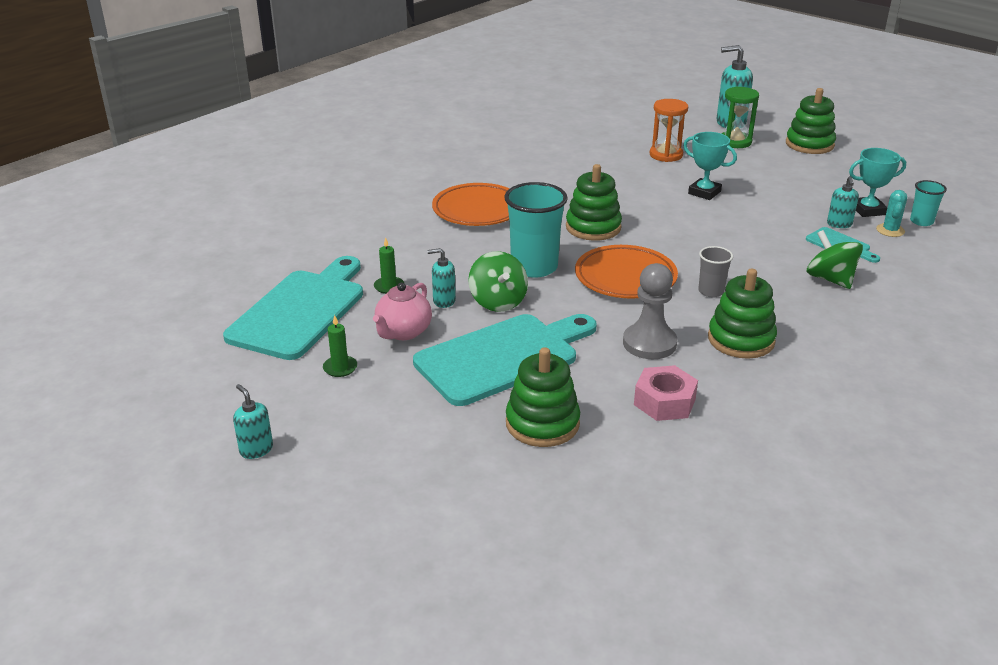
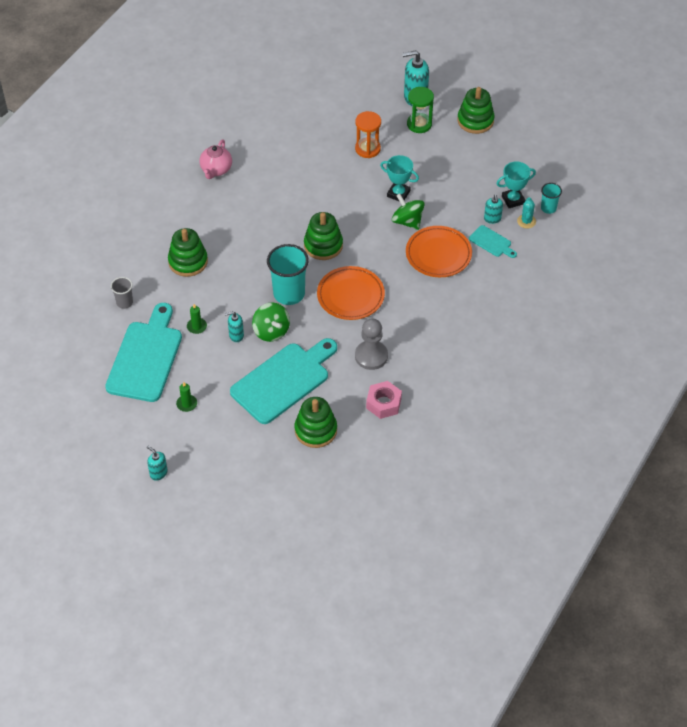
camera: 10 degrees left, 20 degrees up
(403, 332) = (217, 368): pink teapot -> pink teapot (216, 170)
(477, 210) = (238, 236): orange plate -> orange plate (438, 254)
(711, 291) = (407, 302): grey cup -> grey cup (124, 302)
(741, 340) = (426, 345): green stacking toy -> green stacking toy (188, 261)
(830, 279) = (483, 279): green spinning top -> green spinning top (407, 221)

